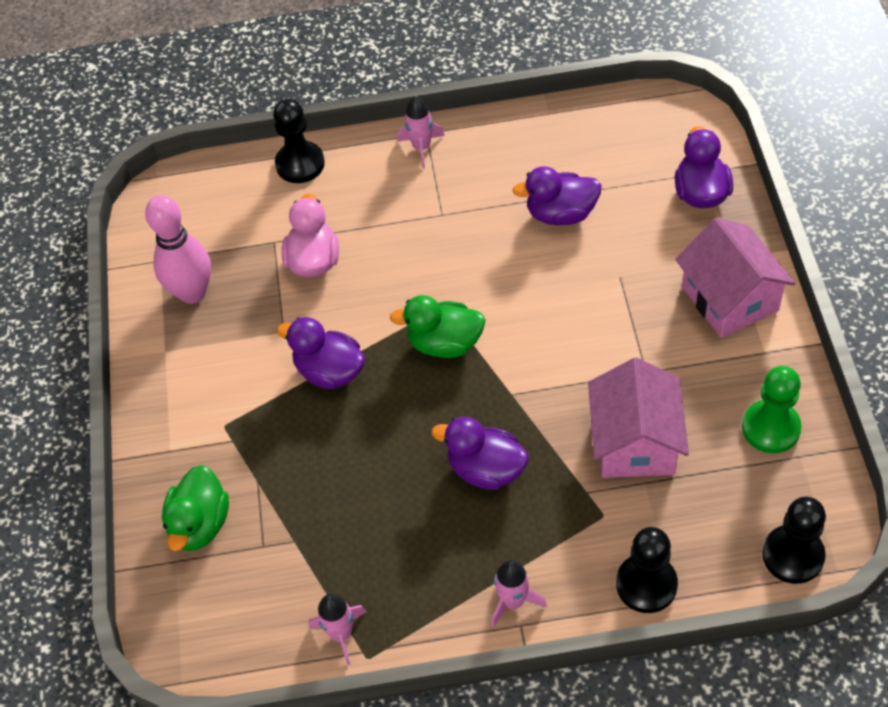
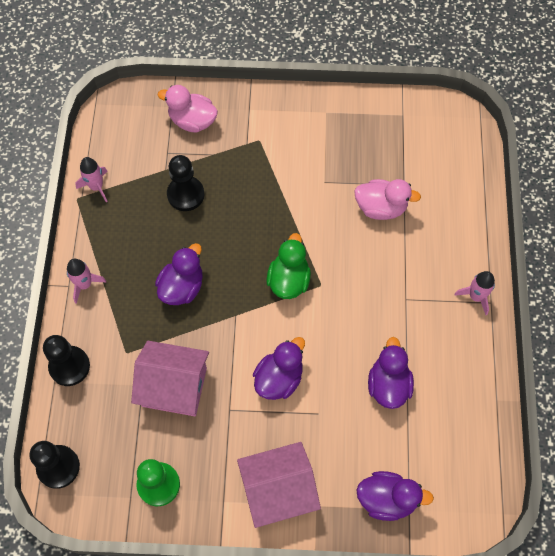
camera: 95 degrees right, 10 degrees up
(192, 292) = (370, 131): pink bowling pin -> none
(200, 524) = (192, 121): green duck -> pink duck
(300, 164) = (474, 210): black pawn -> black pawn (185, 194)
(329, 371) = (284, 205): purple duck -> purple duck (279, 378)

